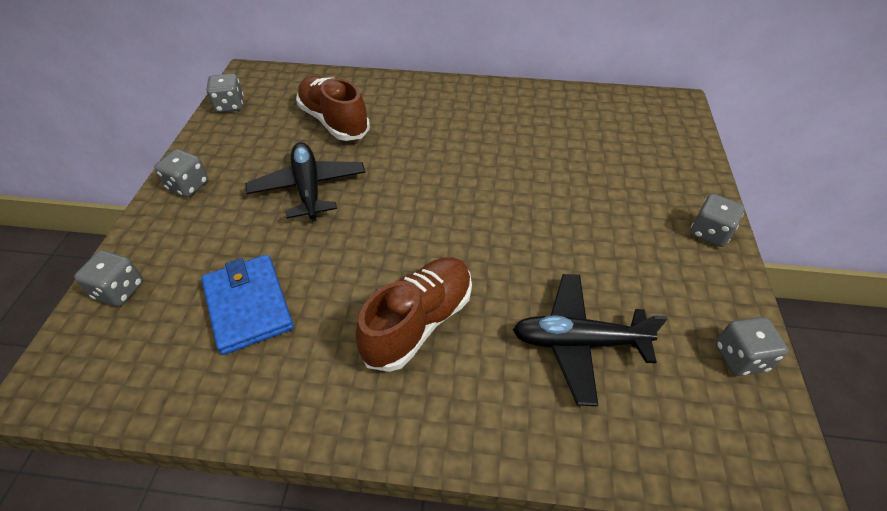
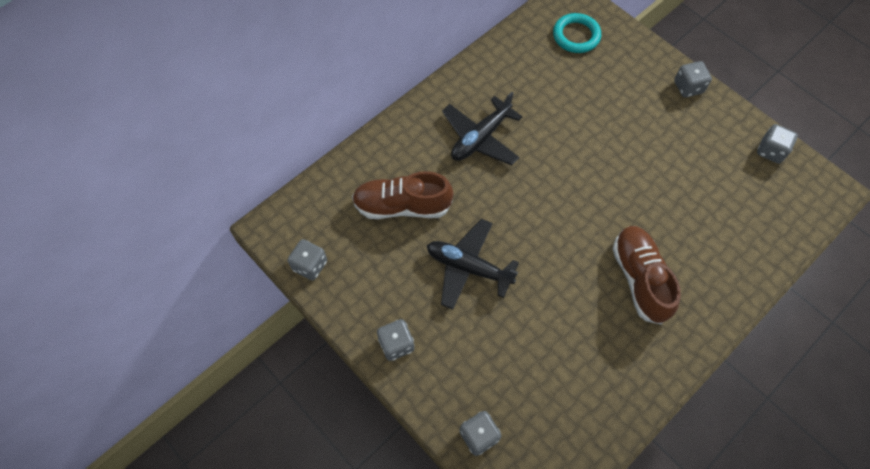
camera: 50 degrees left, 15 degrees up
(248, 306) = (555, 363): blue wallet -> none
(578, 342) = (710, 212): black plane -> black plane (480, 138)
(642, 127) = (576, 36): none -> turquoise ring

